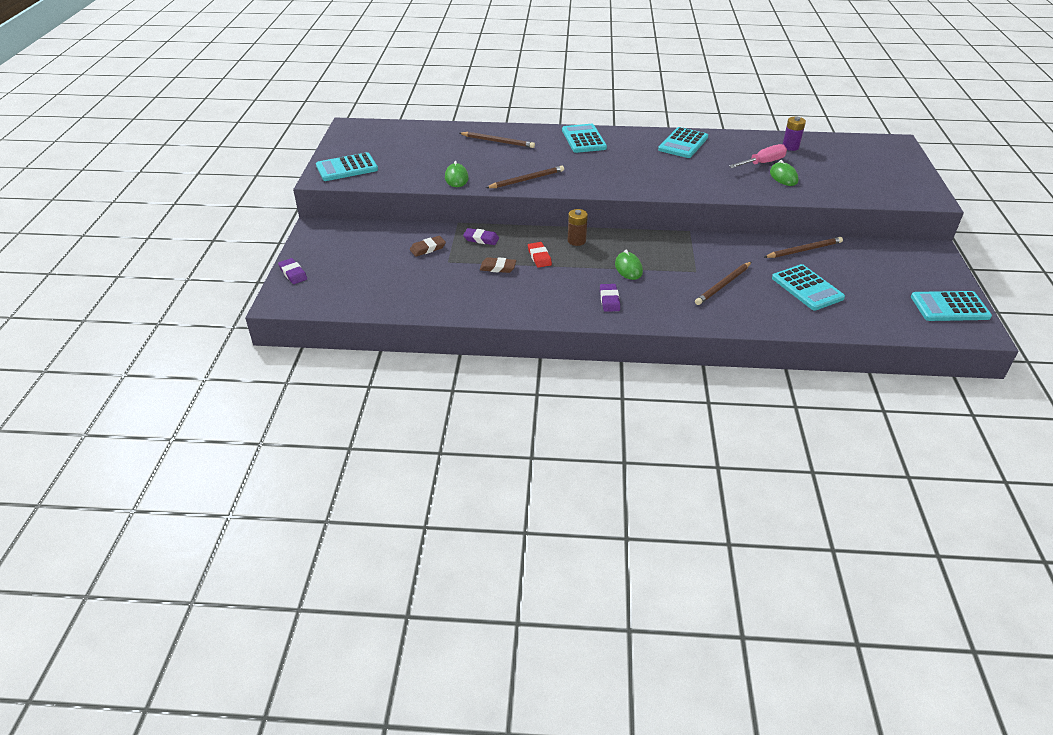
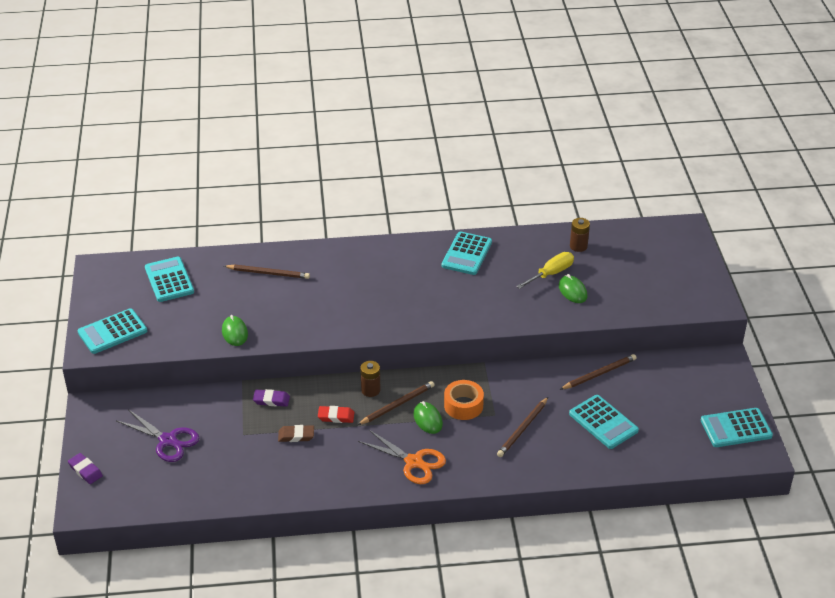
camera: 10 degrees left, 0 degrees up
(376, 259) = (168, 440): none -> purple scissors
(428, 248) = (218, 420): brown eraser -> none
(526, 179) = (309, 326): brown pencil -> brown pencil (397, 405)
(539, 257) = (336, 416): red eraser -> red eraser turned 60 degrees counterclockwise
(584, 139) = (360, 259): turquoise calculator -> turquoise calculator (169, 280)
(609, 300) = (414, 462): purple eraser -> orange scissors
(665, 261) = (463, 405): none -> orange tape
(763, 163) = (551, 273): pink screwdriver -> yellow screwdriver
(790, 147) = (578, 246): purple battery -> brown battery

